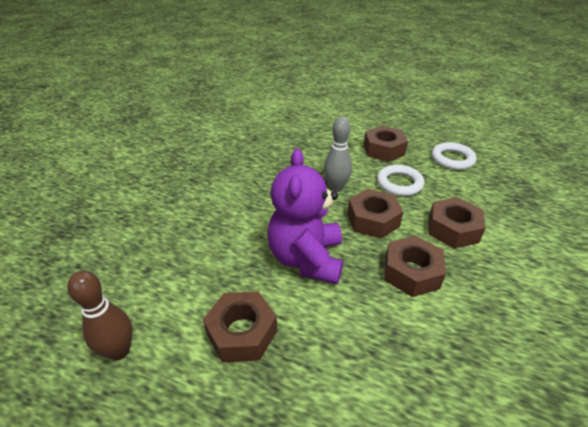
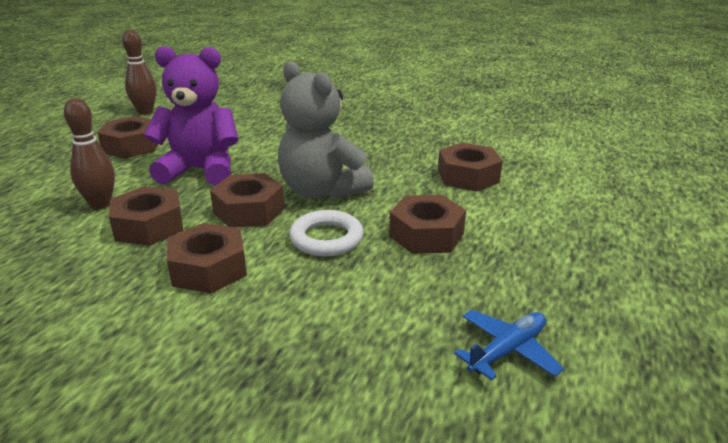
camera: 90 degrees right, 10 degrees down
(309, 132) = (468, 176): none -> brown nut
(336, 188) = (321, 190): grey bowling pin -> grey teddy bear
(384, 319) = (100, 204): none -> brown bowling pin
(452, 159) = (402, 306): white ring -> none
(469, 136) = (507, 351): none -> blue plane

